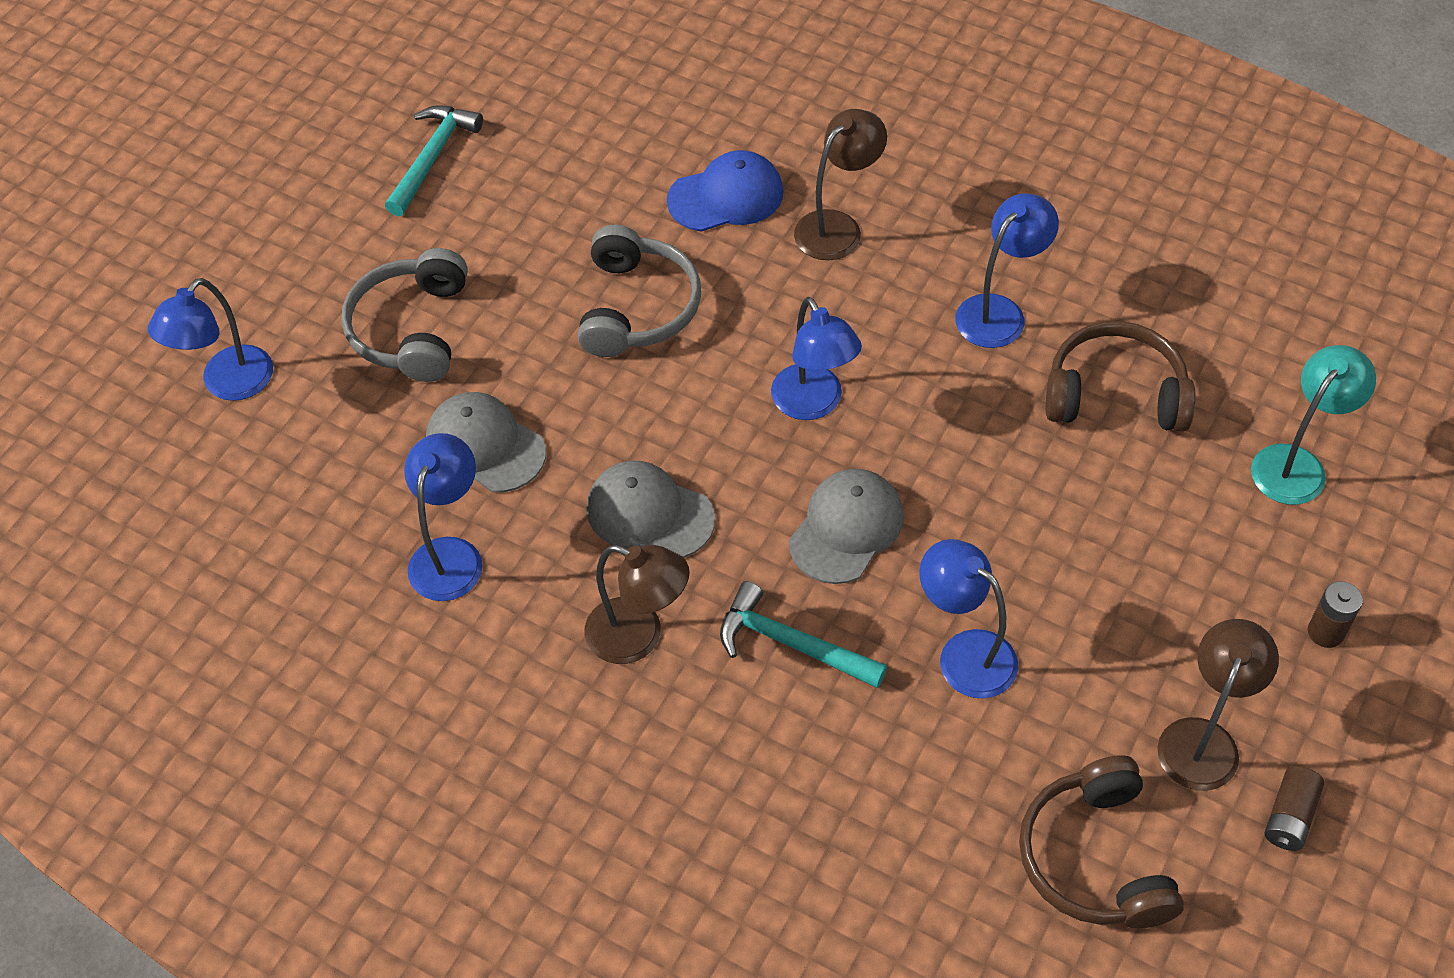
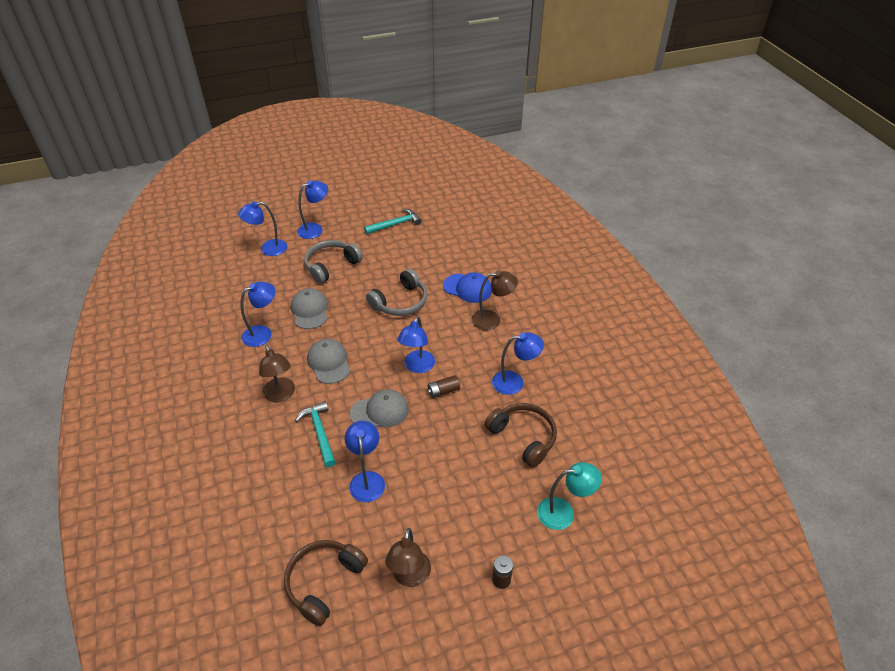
camera: 40 degrees right, 10 degrees down
(275, 276) = (315, 229): none -> blue lamp
(1203, 739) = (410, 577): brown lamp -> brown lamp turned 120 degrees clockwise
(1289, 816) = (406, 632): brown battery -> brown battery (443, 391)

